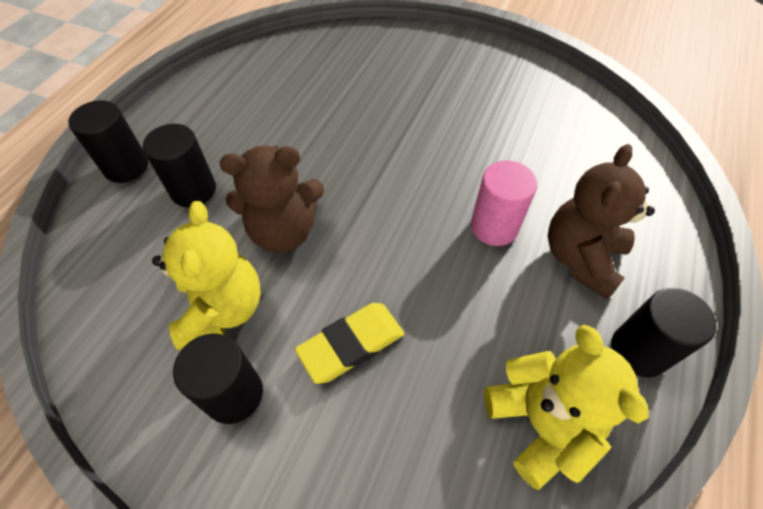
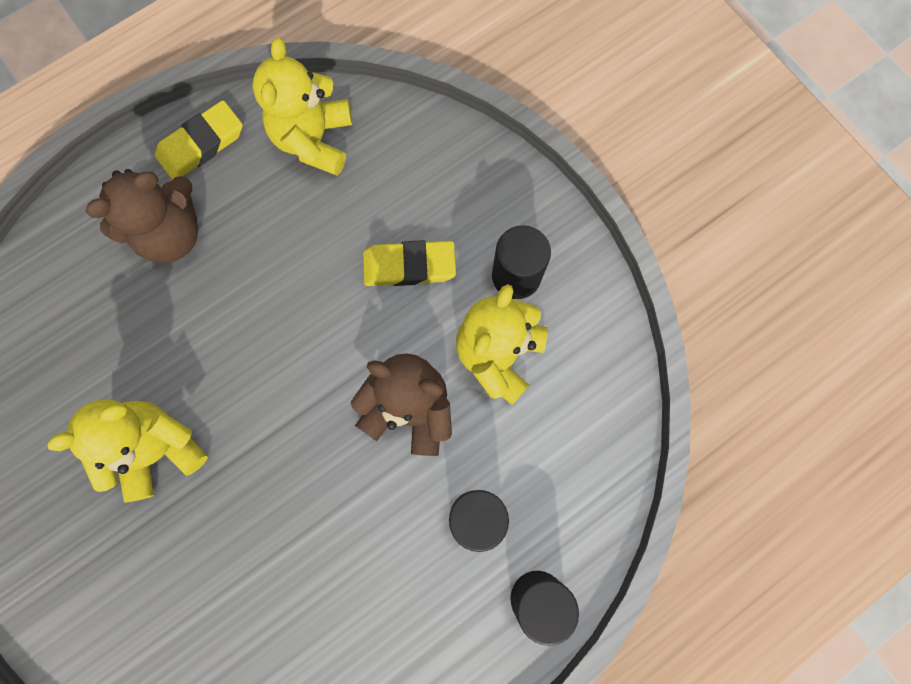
camera: 150 degrees left, 20 degrees up
(452, 128) = (157, 449): none -> yellow teddy bear
(494, 227) = (217, 304): pink cylinder -> none
(638, 351) = (201, 144): black cylinder -> yellow eraser

